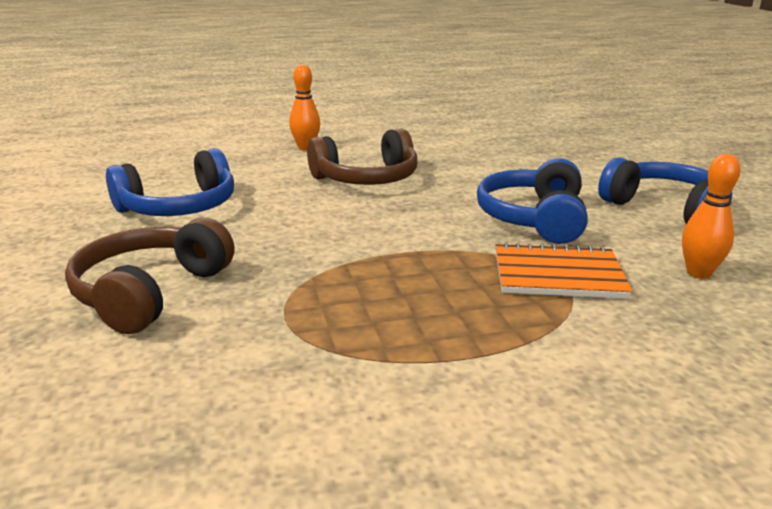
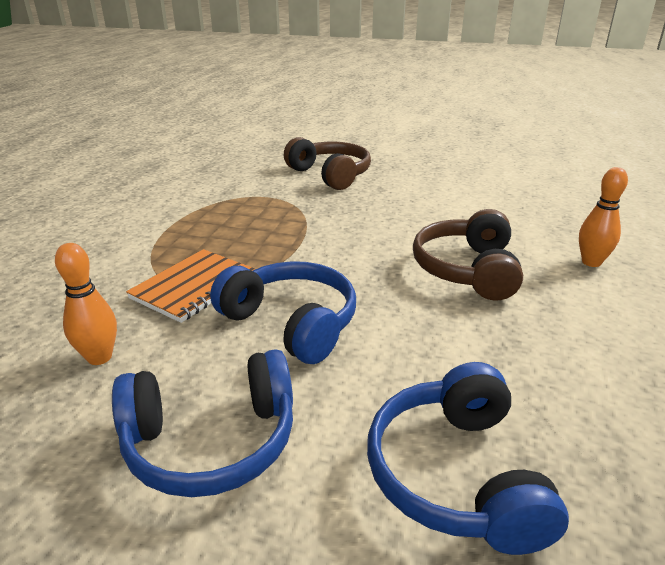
camera: 120 degrees right, 5 degrees up
(179, 207) = (449, 192): blue headphones -> blue headphones (456, 475)

